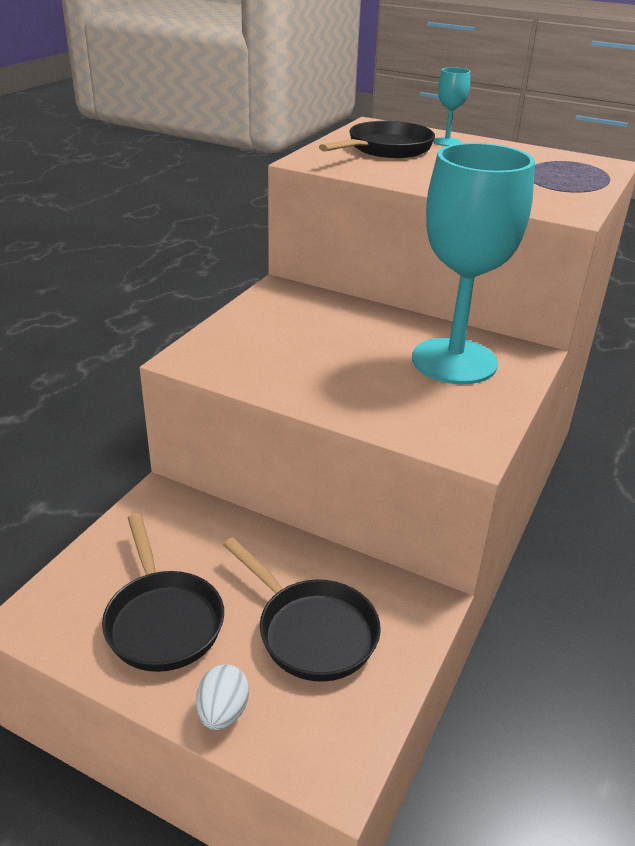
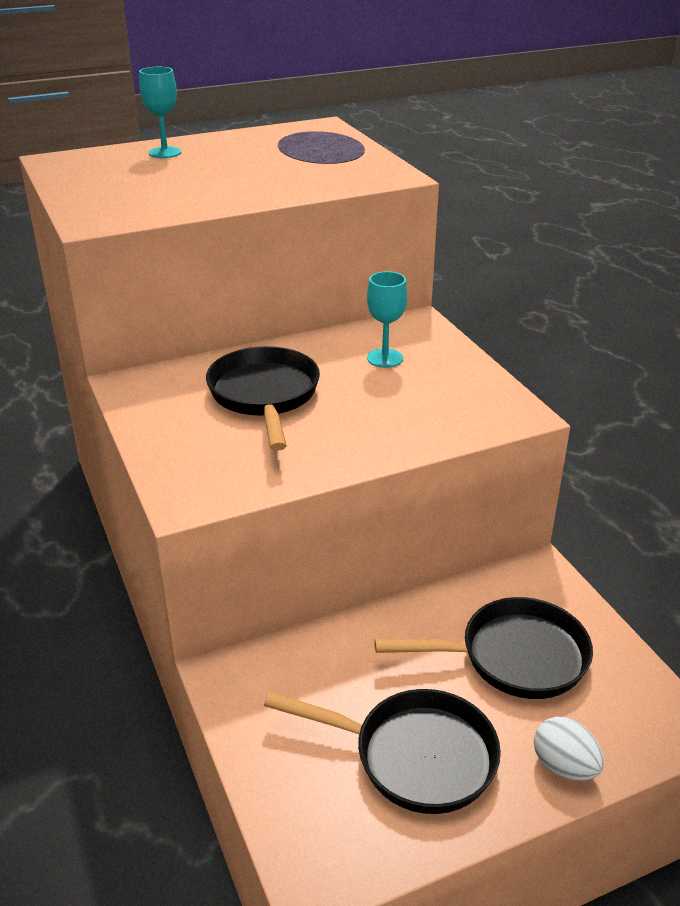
camera: 50 degrees left, 0 degrees up
(385, 149) = (132, 180): black pan -> black pan (265, 396)
(454, 361) = (385, 358): turquoise goblet -> turquoise goblet, size x0.40

